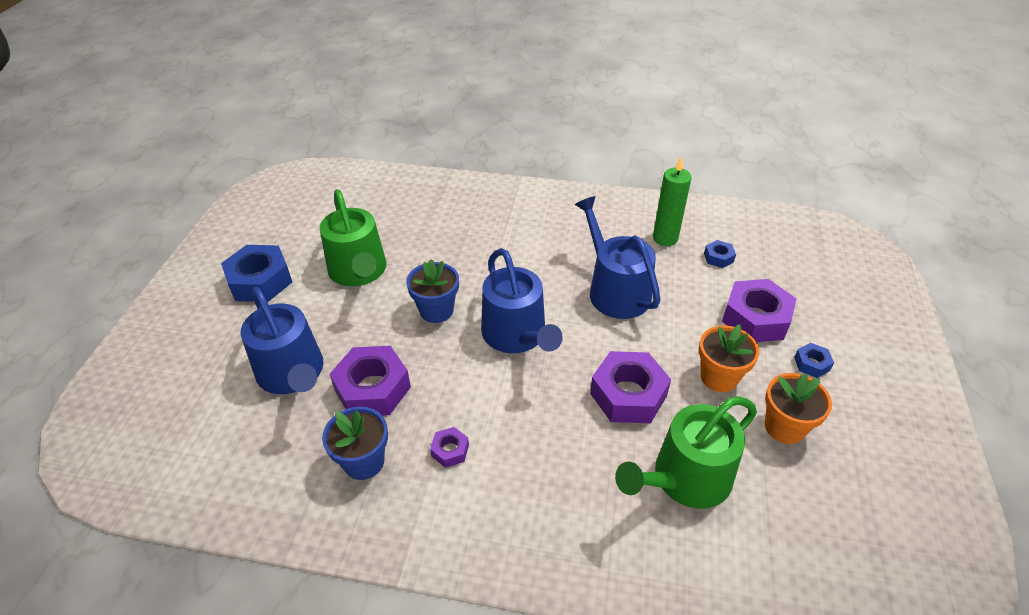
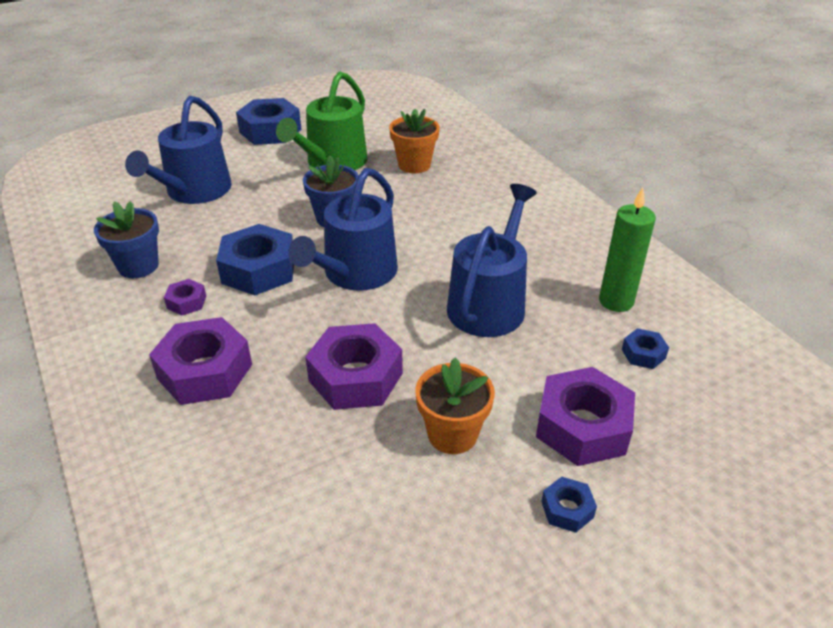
camera: 50 degrees right, 5 degrees down
(372, 389) = (215, 232): purple nut -> purple nut (205, 371)
(454, 386) = (259, 270): none -> blue nut
(685, 479) = (283, 468): green watering can -> none
(784, 427) = (434, 523): orange flower pot -> orange flower pot (414, 165)

